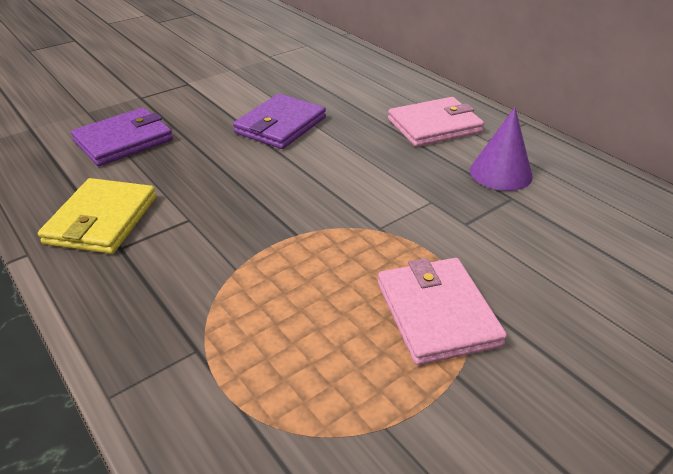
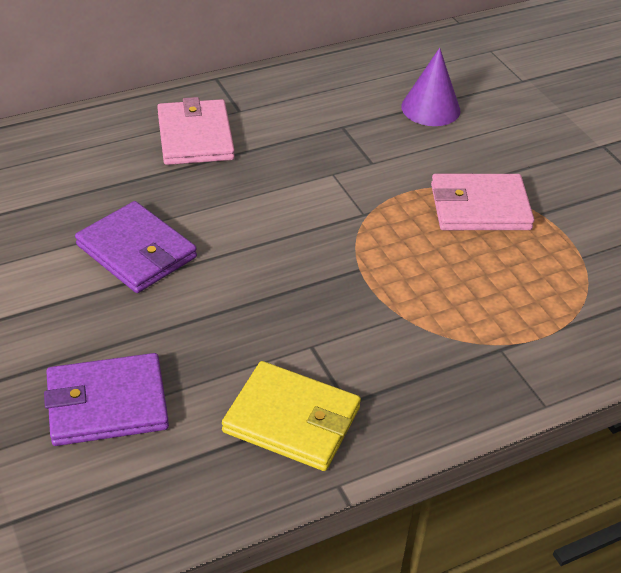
camera: 80 degrees left, 5 degrees up
(124, 140) = (107, 404): purple wallet -> purple wallet turned 75 degrees counterclockwise
(500, 173) = (301, 120): purple cone -> purple cone (430, 108)

